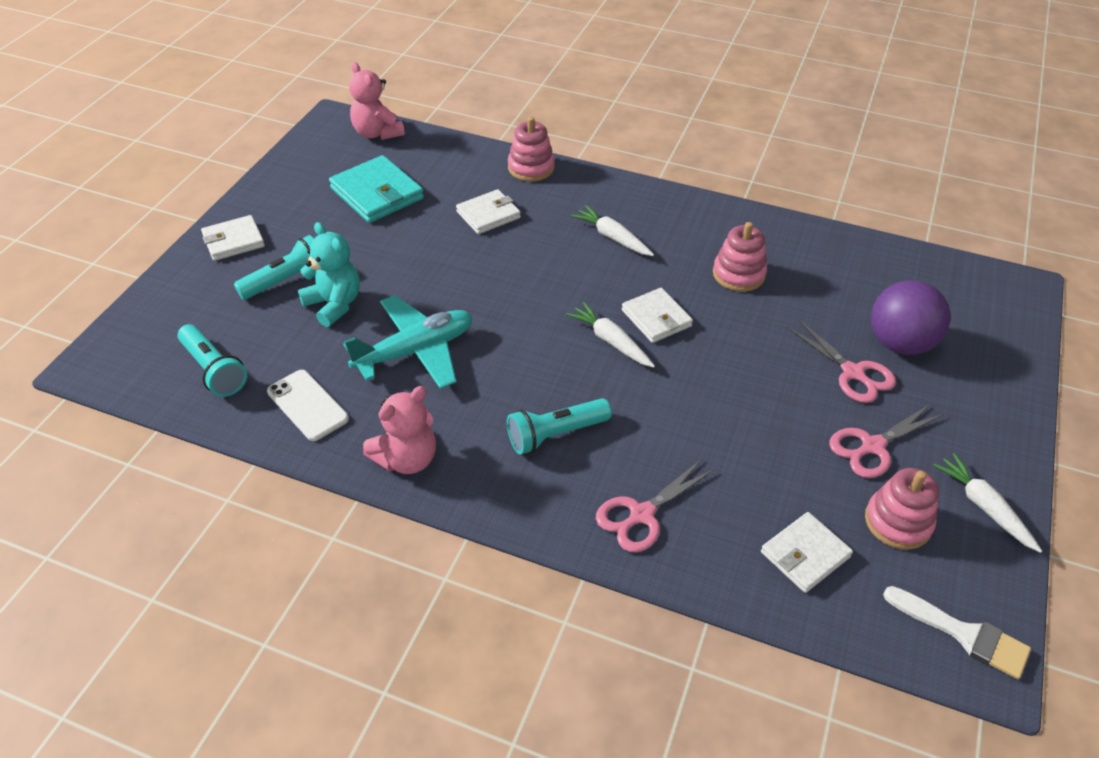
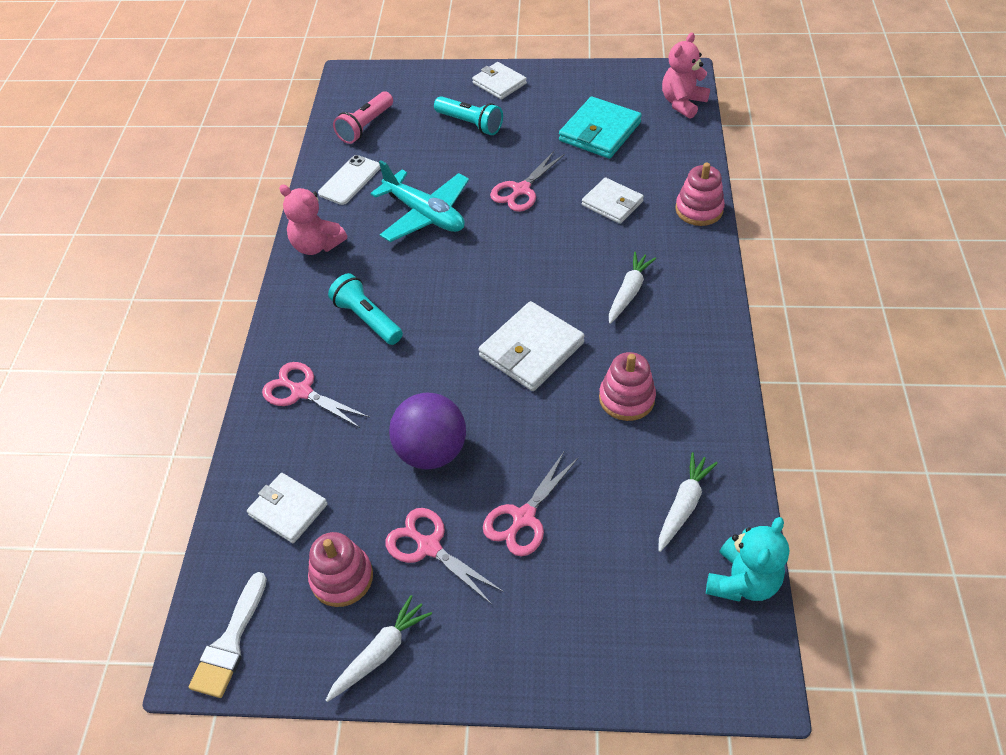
camera: 75 degrees right, 5 degrees up
(214, 370) = (366, 126): turquoise flashlight -> pink flashlight
(334, 304) = (456, 156): turquoise teddy bear -> turquoise teddy bear (742, 581)
(426, 269) = (521, 190): none -> pink scissors
(611, 341) = (487, 326): white carrot -> white carrot (683, 505)
(656, 318) = (531, 349): white wallet -> white wallet, size x1.51
(899, 343) = (587, 556): purple ball -> purple ball (431, 451)

